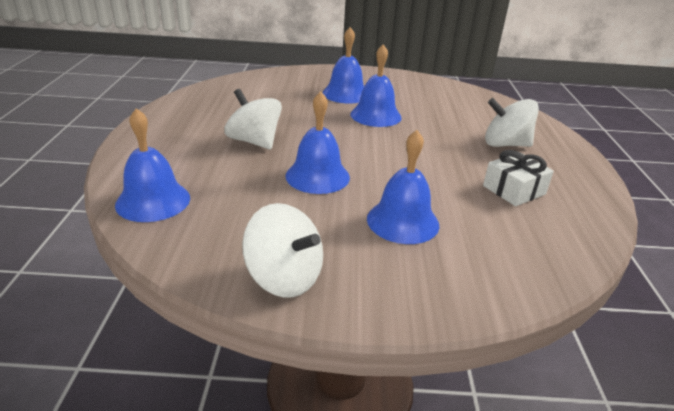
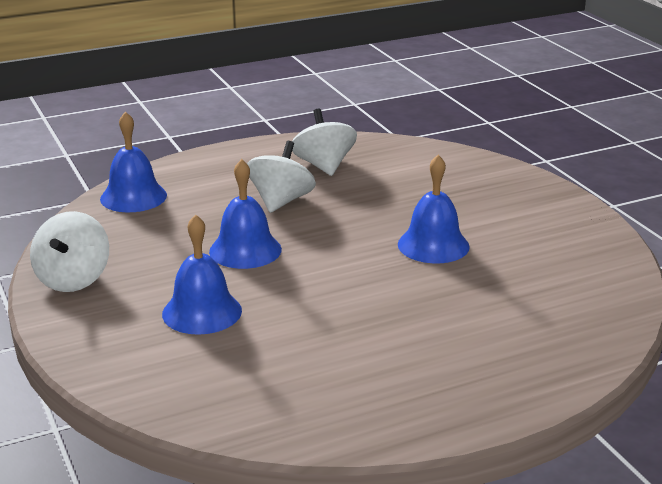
camera: 65 degrees right, 5 degrees down
(345, 94) = (473, 212): blue bell -> none
(505, 144) = (462, 346): white spinning top -> white spinning top (324, 166)
(514, 190) = (335, 368): white gift -> none

